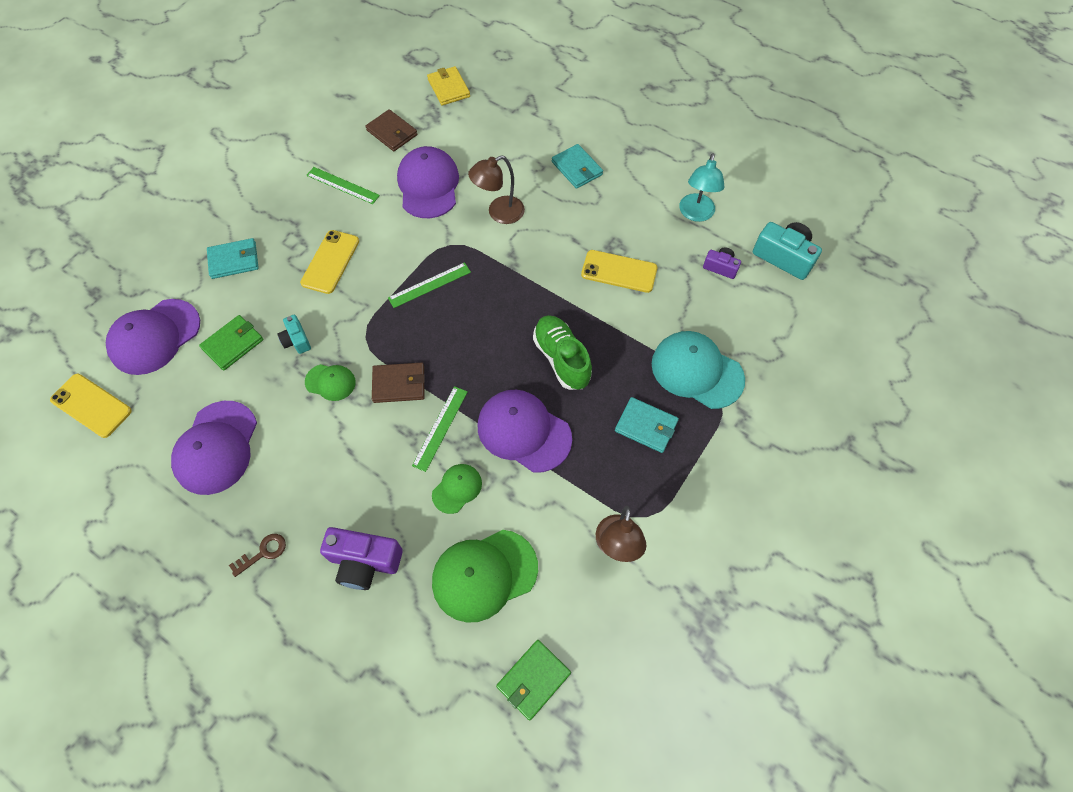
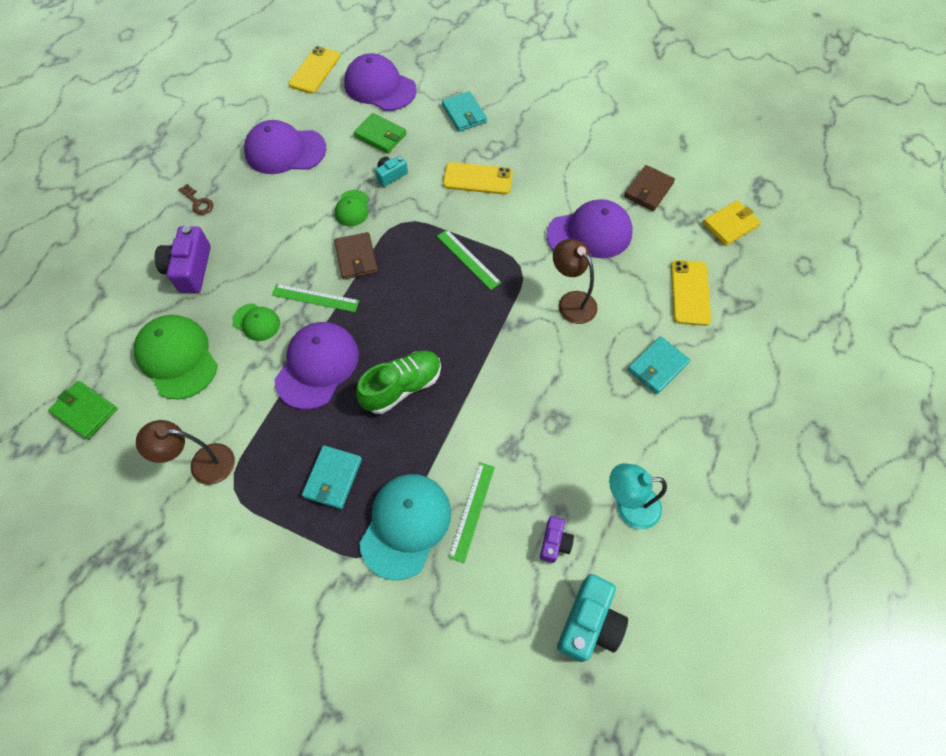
camera: 80 degrees right, 0 degrees up
(343, 185) = (568, 167): green ruler -> green ruler (472, 511)
(619, 271) = (523, 429): yellow phone -> yellow phone (690, 292)

